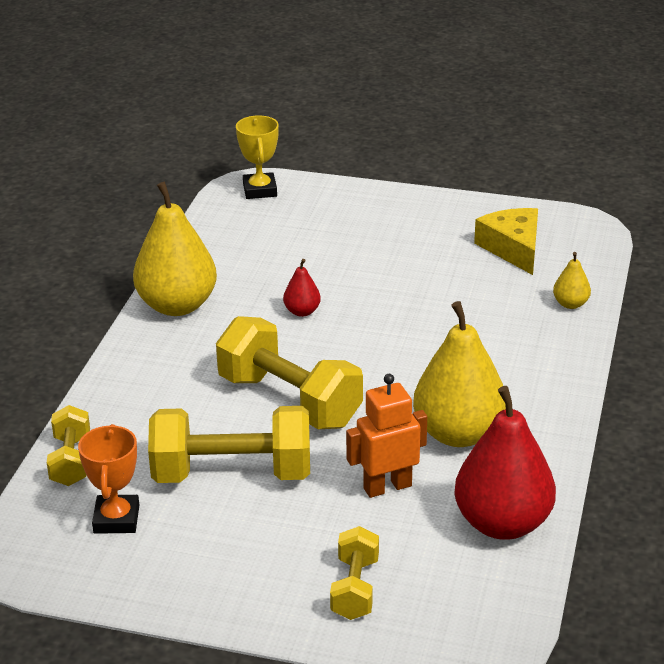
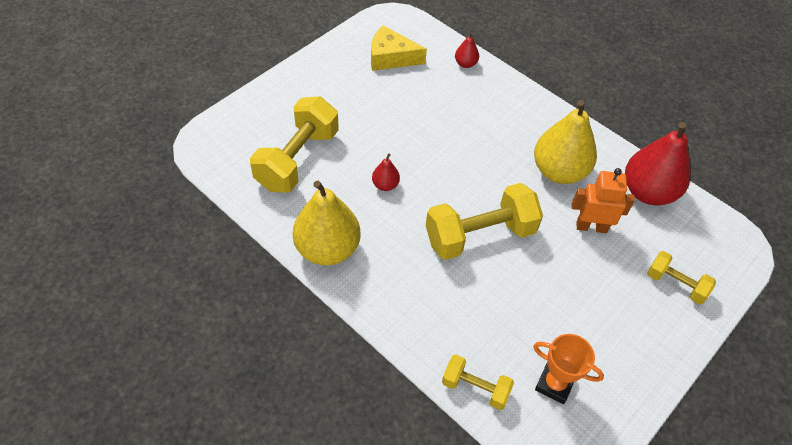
camera: 65 degrees left, 20 degrees up
(232, 474) = (539, 298): yellow dumbbell -> yellow dumbbell (297, 159)
(260, 190) = (215, 140): yellow trophy -> none
(387, 487) = (591, 227): orange robot -> orange robot turned 90 degrees clockwise
(570, 304) = (465, 64): yellow pear -> red pear

